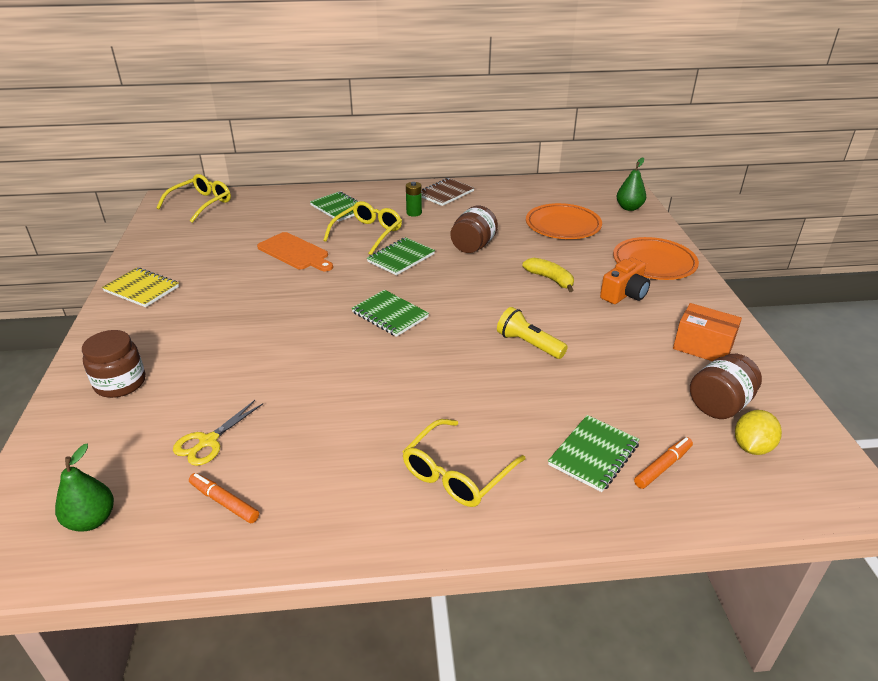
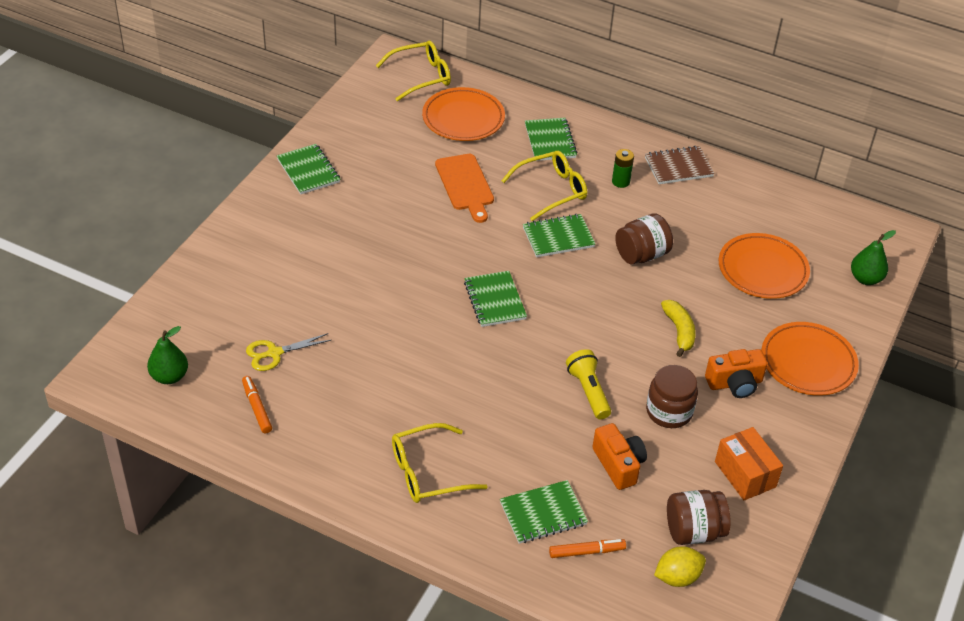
camera: 30 degrees right, 10 degrees up
(120, 383) = (242, 267): brown jar -> brown jar (669, 411)
(141, 289) = (308, 171): yellow notebook -> green notebook
(258, 216) = (463, 118): none -> orange plate
(609, 385) = (618, 465): none -> orange camera

